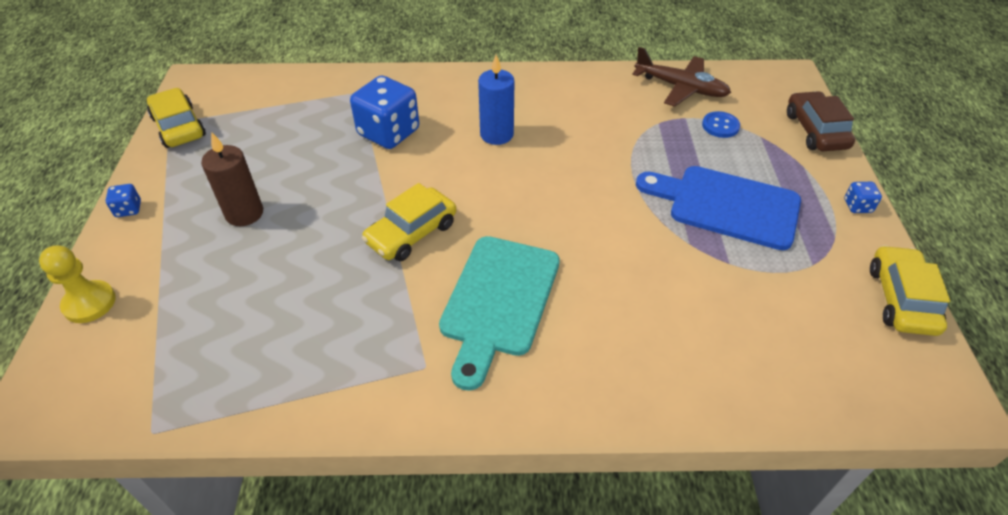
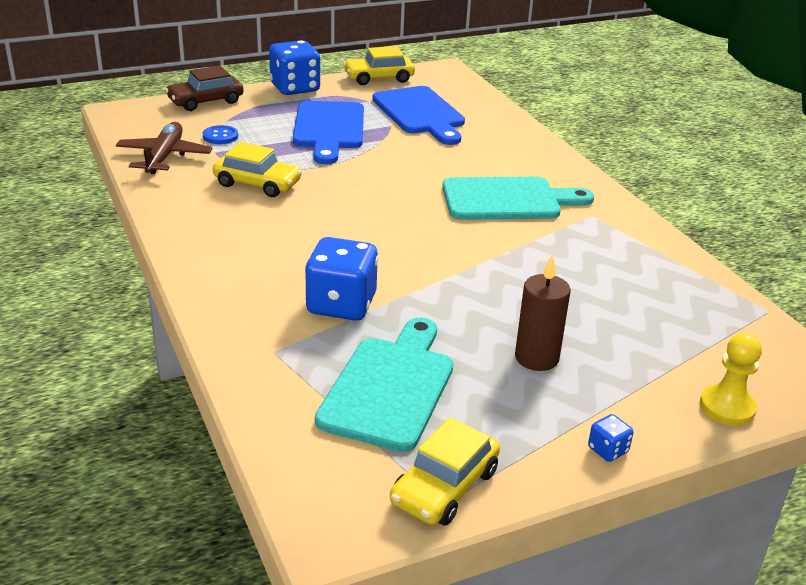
camera: 115 degrees left, 15 degrees down
(280, 130) = (390, 388): none -> turquoise cutting board
(411, 233) = (474, 253): yellow car -> yellow car (257, 184)
(496, 134) = (301, 238): blue candle -> none
(764, 304) = (420, 113): none -> blue cutting board
(857, 206) = (295, 88): blue dice -> blue dice, size x2.27

